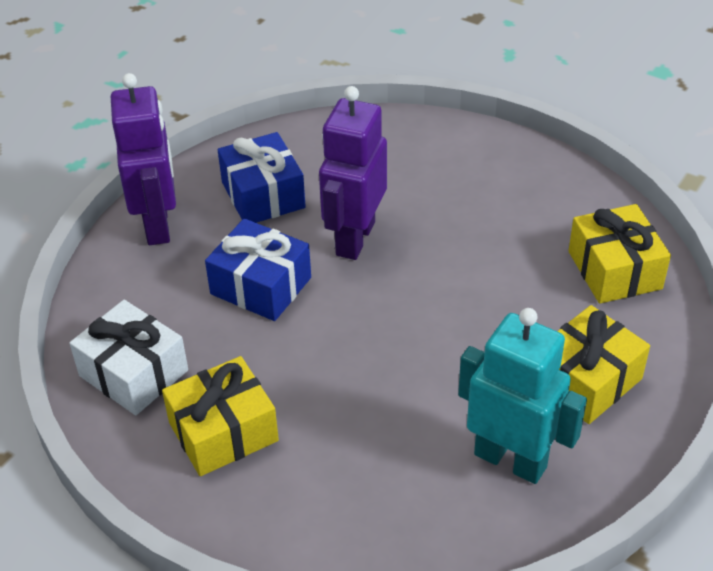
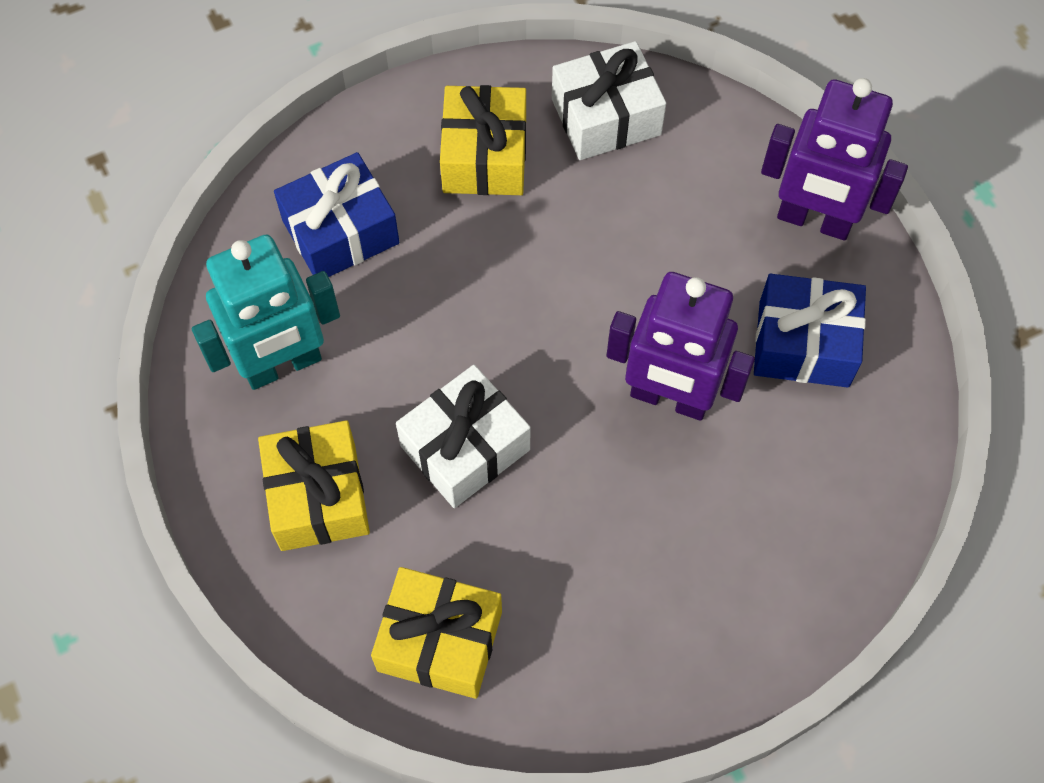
camera: 120 degrees right, 20 degrees up
(261, 286) = (654, 272): blue gift -> blue gift (340, 232)
(354, 238) = (669, 398): purple robot -> purple robot turned 150 degrees clockwise
(479, 321) = (465, 448): none -> white gift

